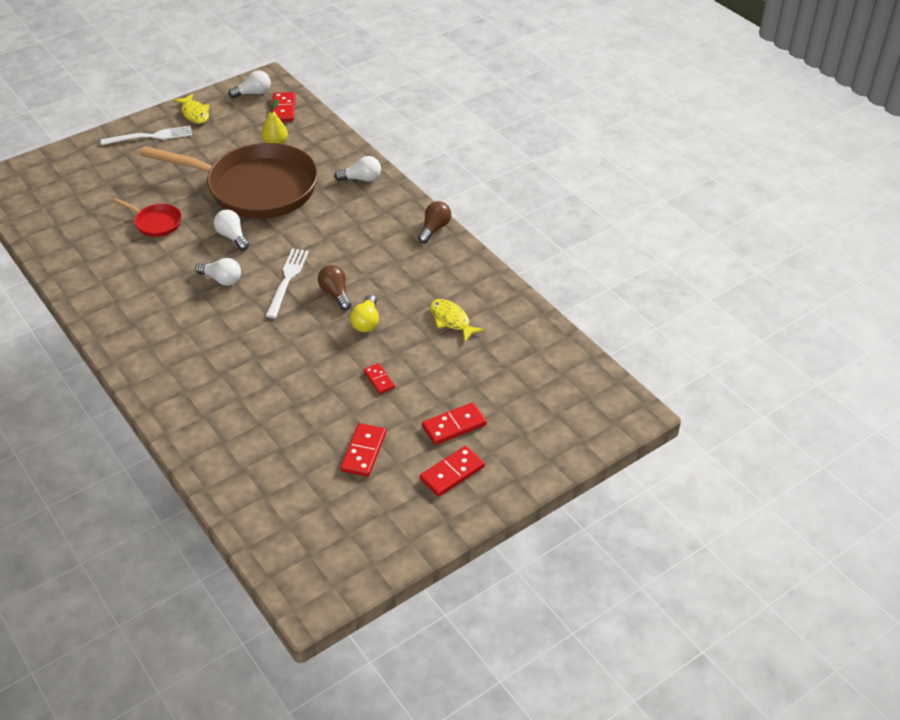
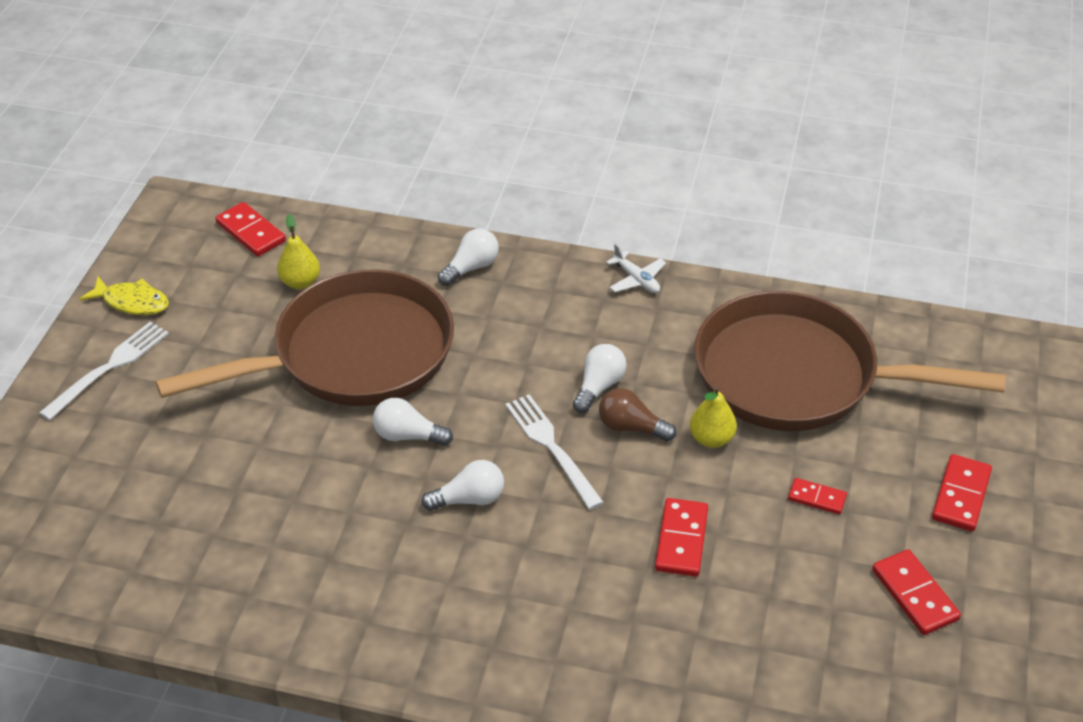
camera: 40 degrees left, 0 degrees up
(156, 223) = (278, 480): red pan -> none
(253, 93) = (180, 232): white light bulb -> white light bulb (599, 386)
(366, 322) = (711, 439): yellow light bulb -> yellow pear
(434, 229) = (636, 279): brown light bulb -> white plane
(451, 320) = (797, 376): yellow fish -> brown pan
(452, 473) = (1030, 550): red domino -> red domino (681, 540)

